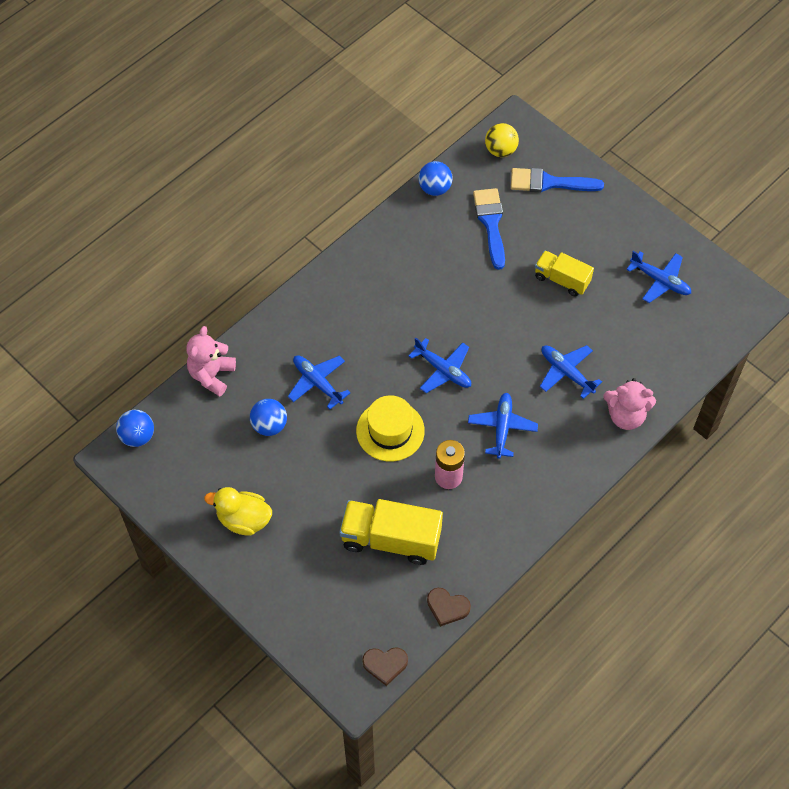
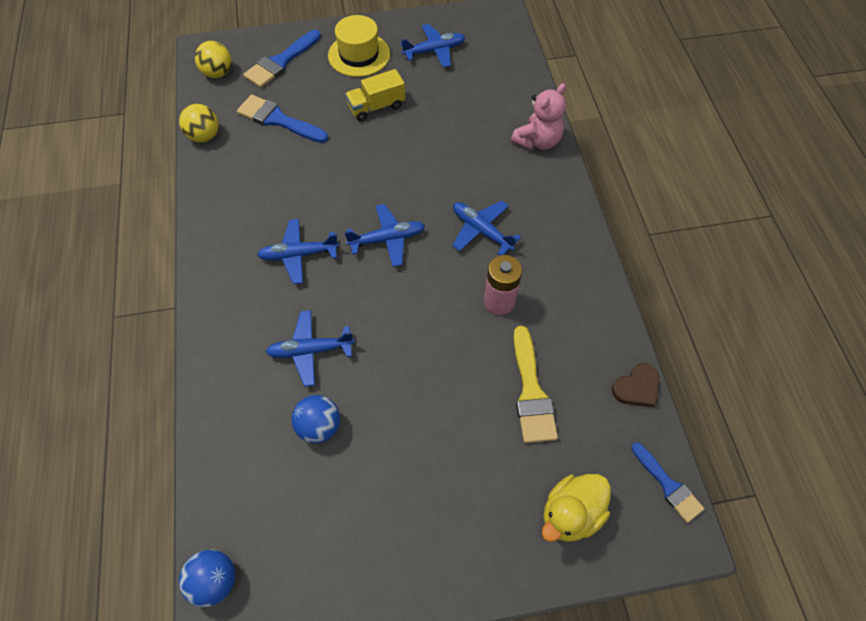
camera: 55 degrees left, 0 degrees up
(212, 375) = (212, 447): pink teddy bear -> none
(244, 520) = (408, 525): yellow duck -> yellow duck (571, 513)
(385, 664) = (668, 485): brown heart -> blue brush
(390, 431) = (414, 320): yellow hat -> yellow hat (359, 55)
(391, 539) = (531, 392): yellow truck -> yellow brush
(435, 188) = (204, 136): blue ball -> yellow ball
(566, 372) = (465, 155): blue plane -> blue plane (298, 255)

